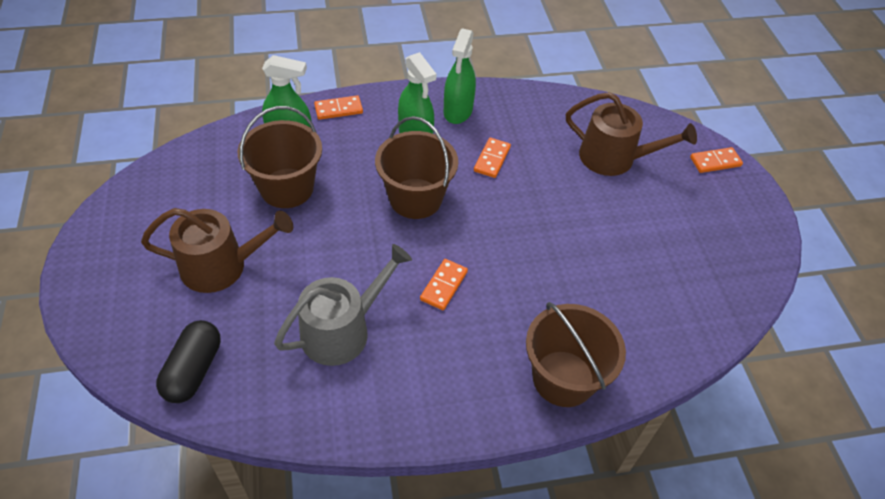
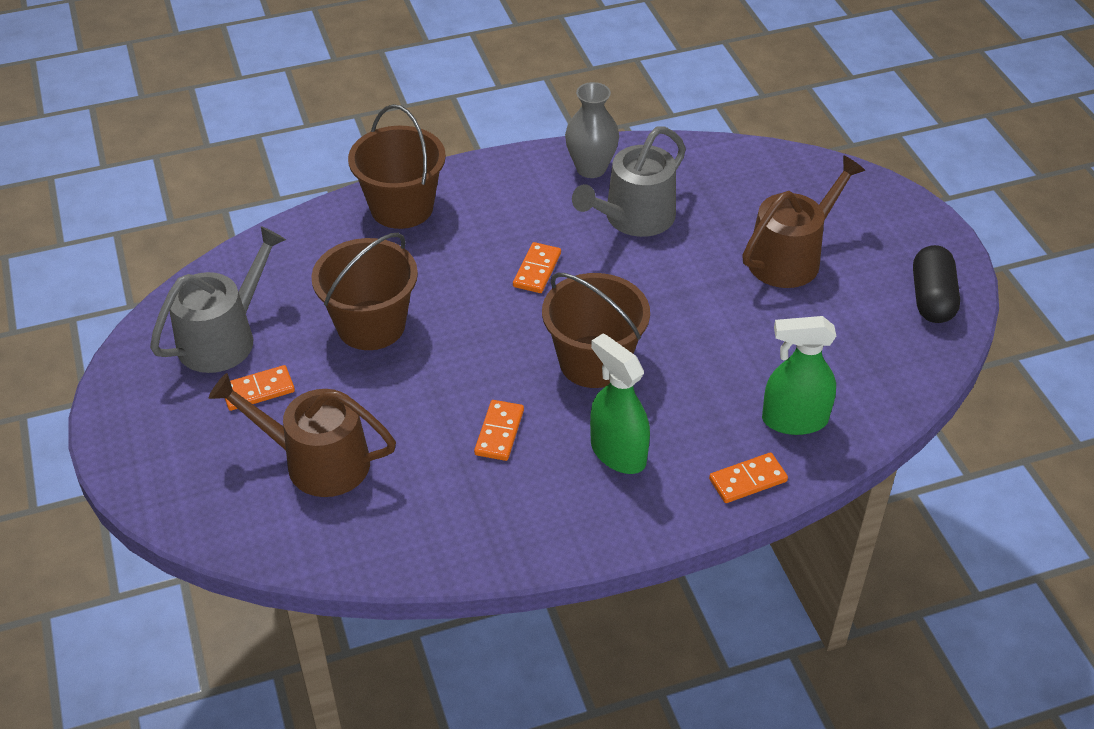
camera: 175 degrees right, 5 degrees down
(193, 370) = (762, 172): black capsule -> black capsule (932, 298)
(221, 266) = (790, 257): brown watering can -> brown watering can turned 150 degrees clockwise
(287, 188) = (763, 351): brown bucket -> brown bucket (371, 325)
(365, 403) = (591, 168): none -> grey vase
(458, 111) = (563, 507): green spray bottle -> none
(701, 259) = (223, 338): none -> grey watering can
(715, 162) = (160, 479): orange domino -> orange domino (258, 390)

